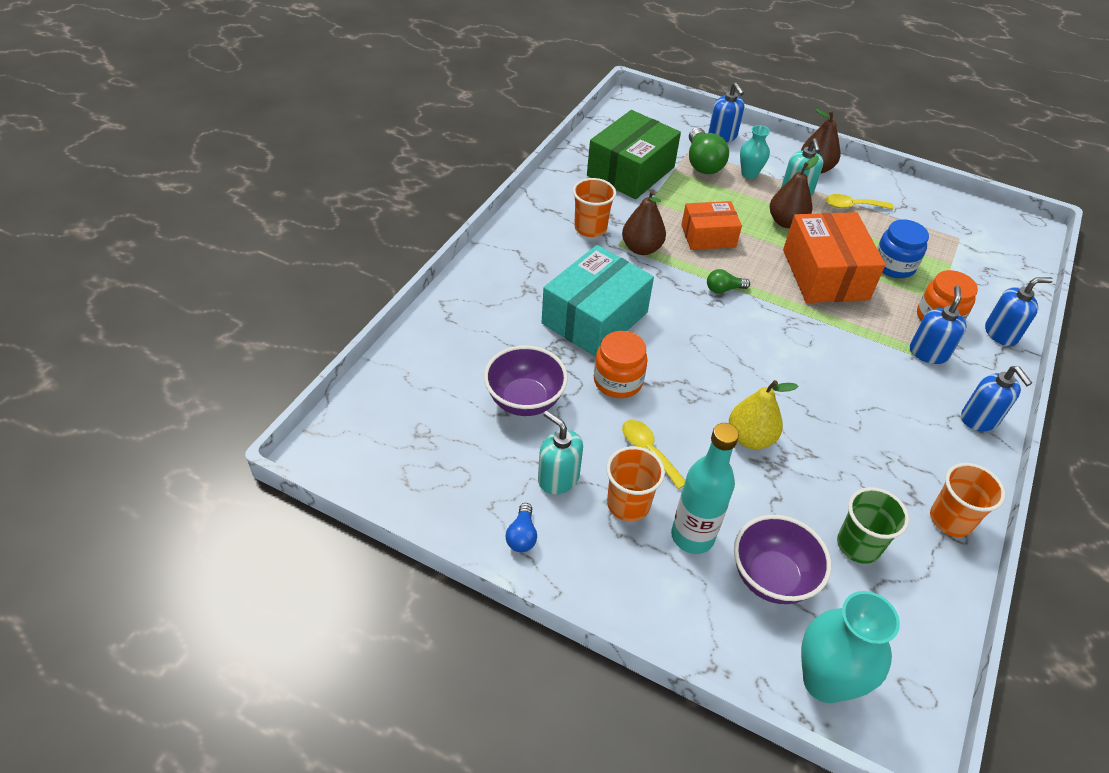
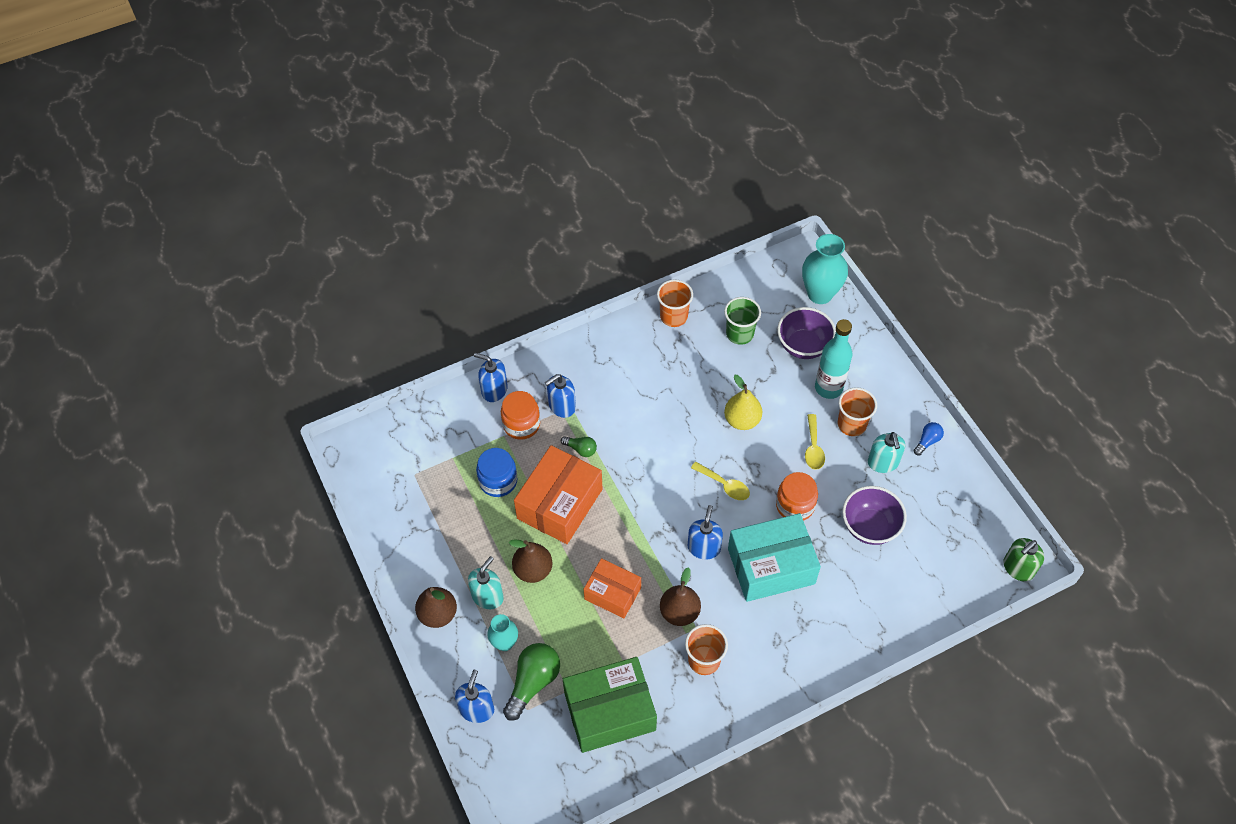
camera: 140 degrees left, 10 degrees up
(331, 442) = (1018, 568): none -> green soap dispenser
(724, 289) = (651, 535): green light bulb -> green light bulb (581, 449)
(852, 206) = (458, 554): yellow spoon -> yellow spoon (724, 485)
(980, 419) = (585, 351): blue soap dispenser -> blue soap dispenser (704, 547)

